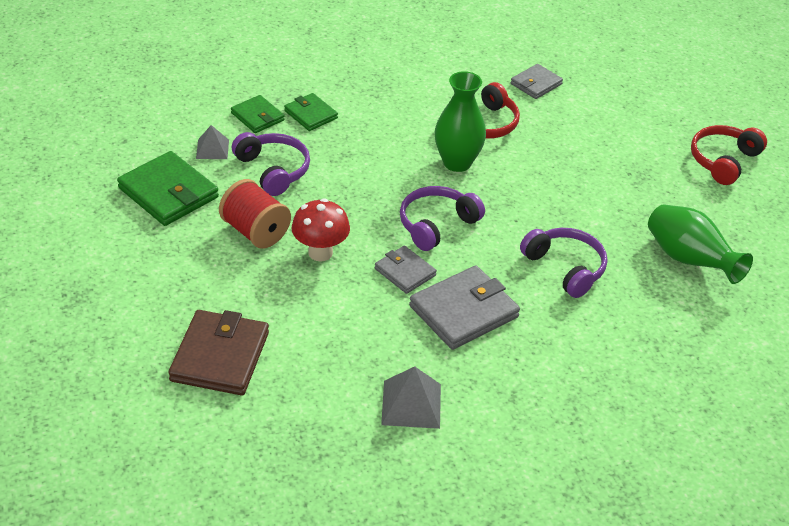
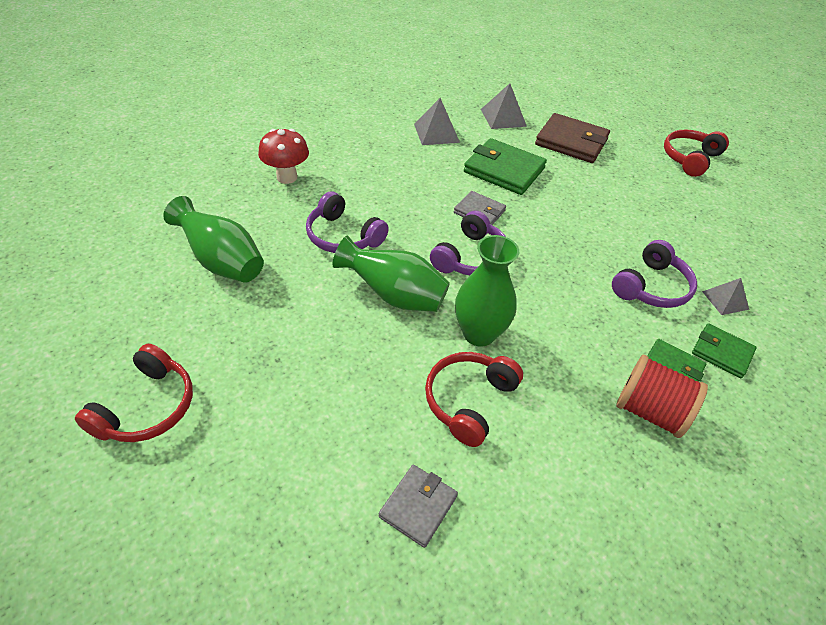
camera: 165 degrees right, 5 degrees up
(74, 302) = (690, 159): none -> red headphones
(168, 193) = (715, 247): green wallet -> green wallet (504, 170)
(220, 356) = (571, 142): brown wallet -> brown wallet turned 60 degrees counterclockwise
(255, 232) = (617, 225): red spool -> red spool (649, 411)
(273, 170) = (651, 287): purple headphones -> purple headphones turned 90 degrees counterclockwise
(293, 421) = (503, 117): none -> grey pyramid
(320, 253) = (554, 216): red mushroom -> red mushroom (287, 177)
(464, 311) = (421, 190): grey wallet -> none
(523, 203) = (394, 296): none -> green vase

